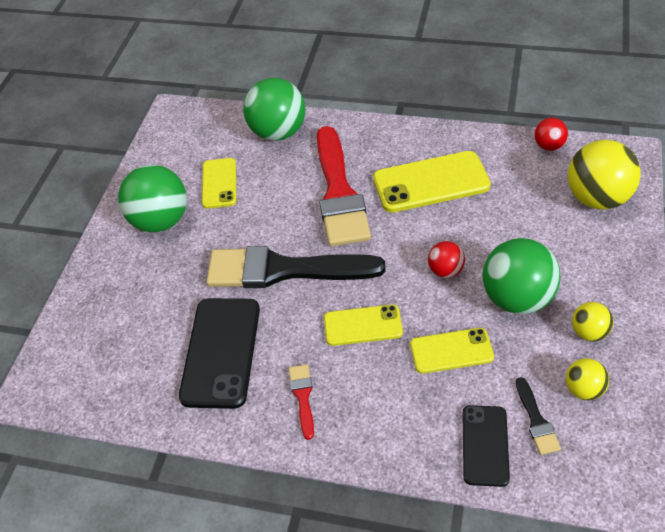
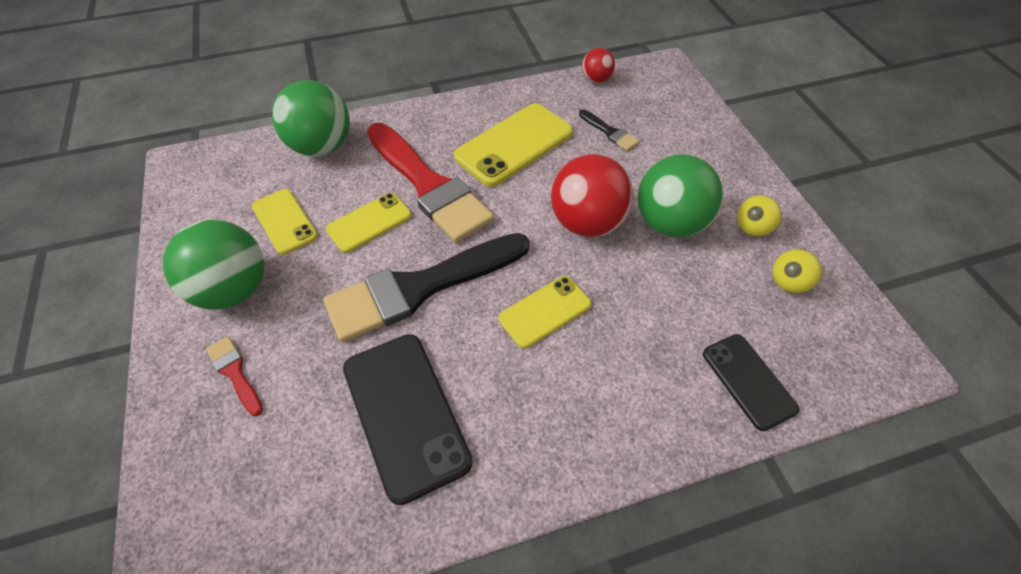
camera: 35 degrees left, 5 degrees up
(303, 397) = (534, 421): red brush -> red brush (235, 373)
(445, 271) = (587, 222): red ball -> red ball, size x1.96
(451, 351) = (648, 299): yellow phone -> yellow phone (369, 222)
(536, 420) = (772, 332): black brush -> black brush (609, 132)
(597, 198) = (669, 110): yellow ball -> none

